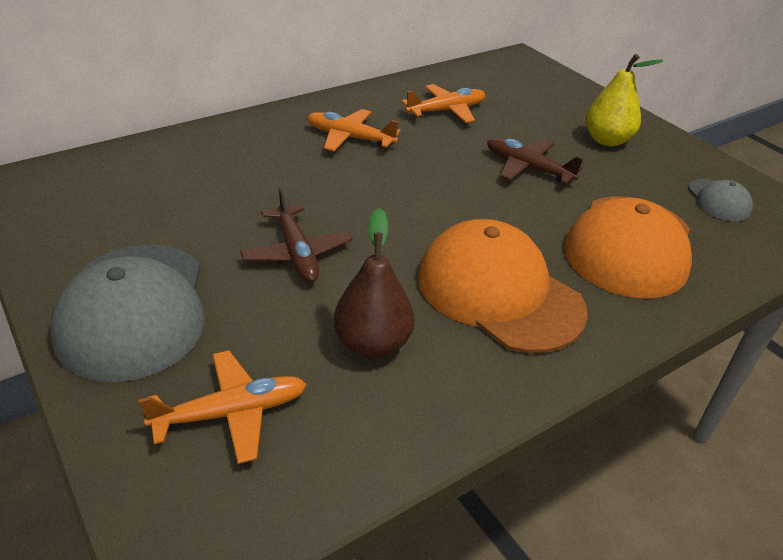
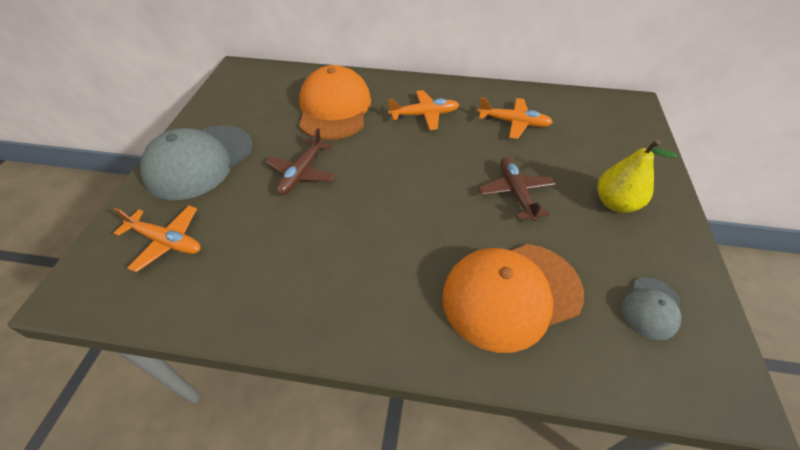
camera: 45 degrees right, 10 degrees up
(350, 138) = (424, 115): orange plane -> orange plane turned 105 degrees clockwise
(372, 343) = (267, 250): brown pear -> none
(499, 292) = (373, 267): orange cap -> orange cap (334, 108)

